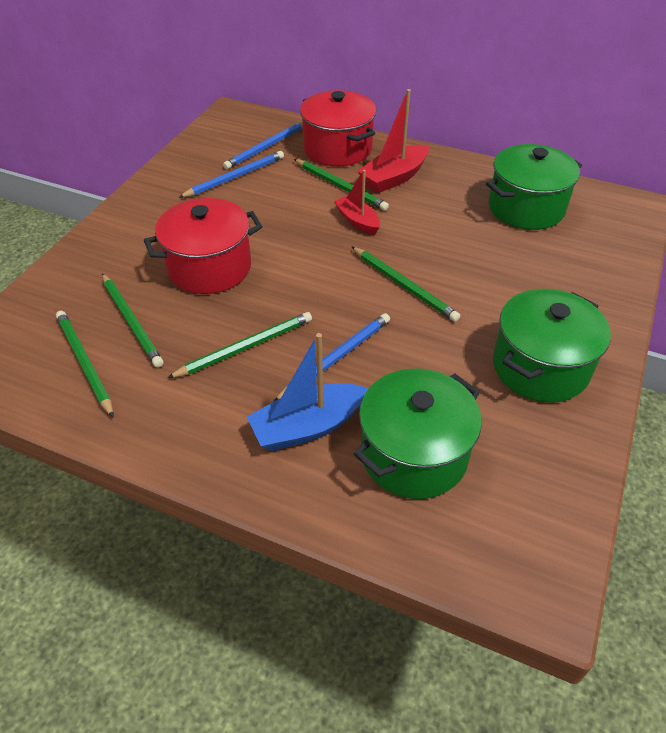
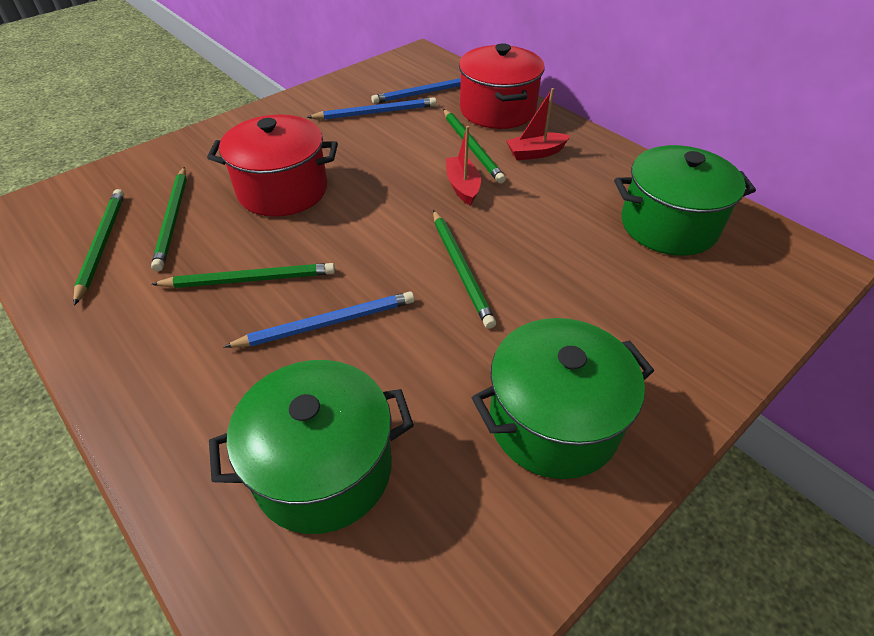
camera: 25 degrees right, 0 degrees up
(307, 427) = (239, 387): blue boat -> none
(394, 178) = (535, 153): red boat -> red boat, size x0.66

